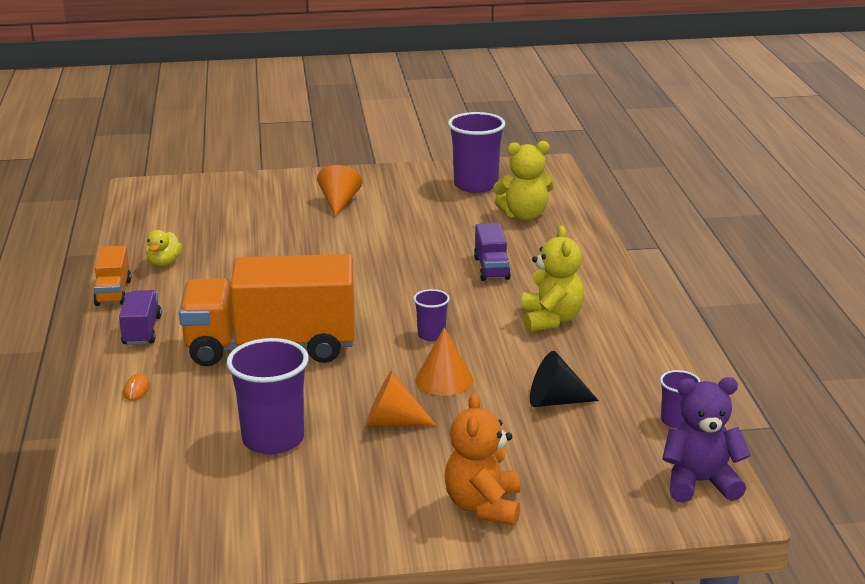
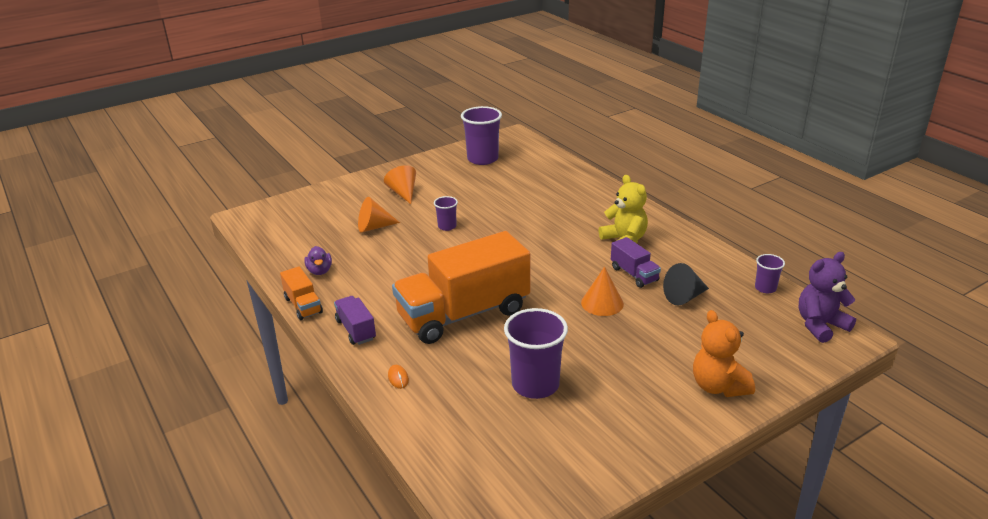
camera: 25 degrees left, 5 degrees up
(164, 263) = (320, 271): yellow duck -> purple duck
(392, 422) = (600, 344): orange cone -> orange cone (374, 227)
(431, 335) = (562, 273): purple cup -> purple cup (447, 226)
(491, 268) = (551, 215): purple truck -> purple truck (634, 274)
(524, 215) = (535, 172): yellow teddy bear -> none

